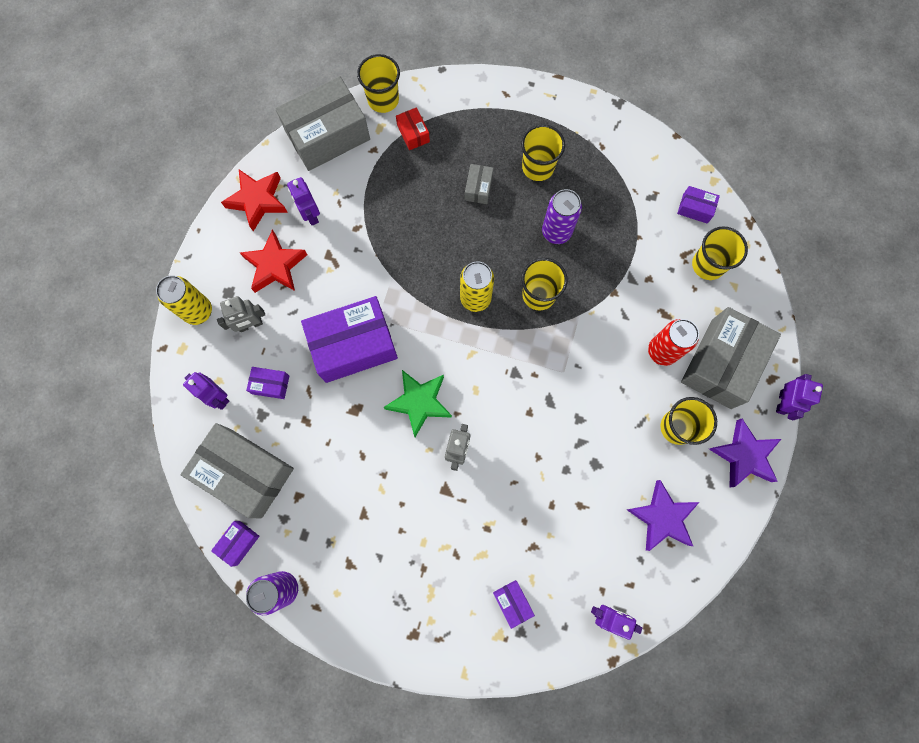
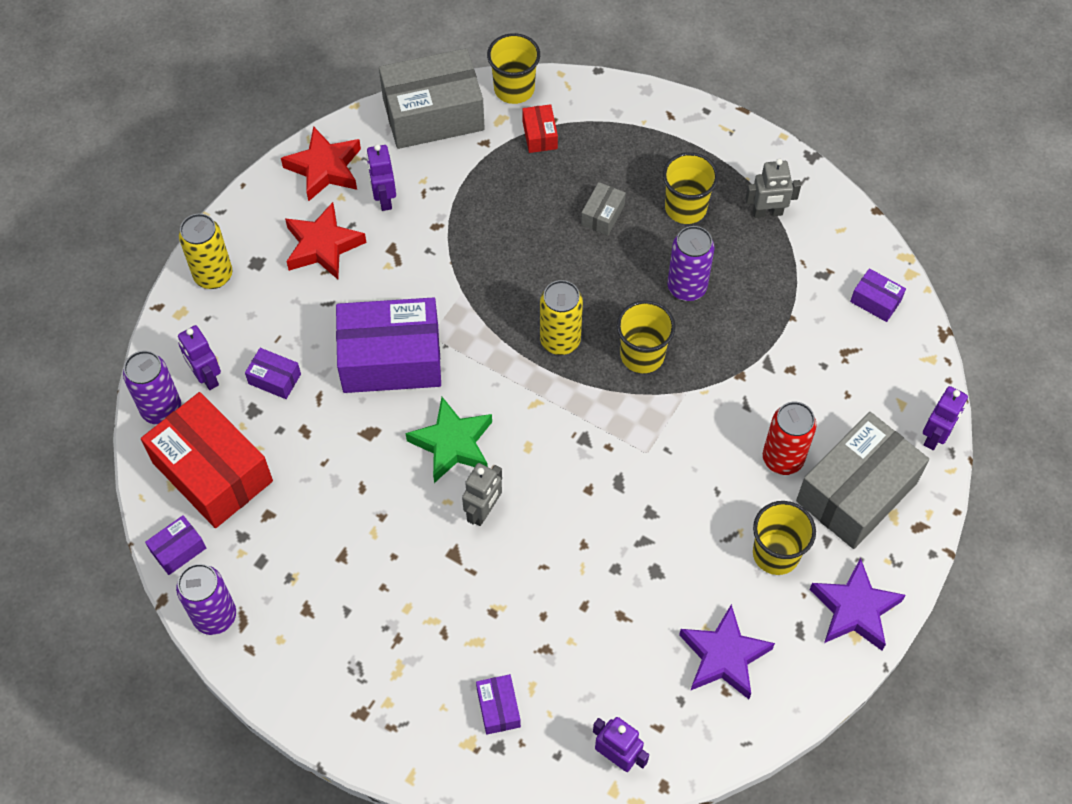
camera: 15 degrees right, 15 degrees down
(191, 432) = (161, 409): none -> purple can
(246, 473) = (212, 472): grey box -> red box
(250, 325) = (272, 305): grey robot -> grey robot (767, 213)
(708, 265) = (873, 371): yellow cup -> none
(782, 402) = (925, 558): purple robot -> purple robot (935, 436)

